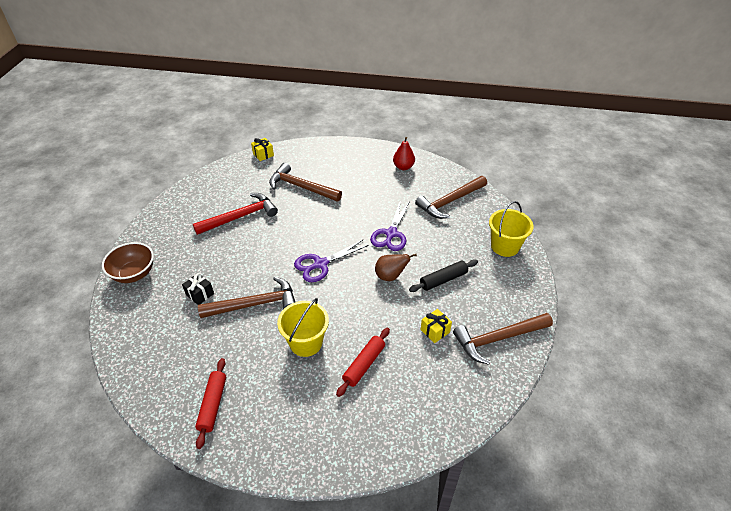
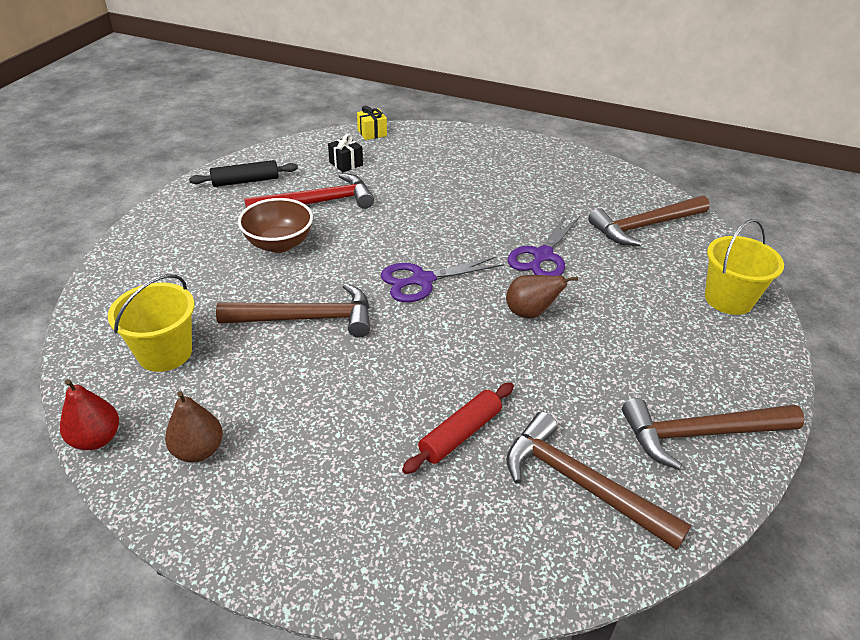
camera: 10 degrees right, 5 degrees down
(134, 274) = (142, 252): brown bowl -> brown bowl (279, 244)
(200, 294) = (228, 292): black gift -> black gift (346, 164)
(213, 405) = (198, 450): red rolling pin -> brown pear
(301, 187) = (417, 178): brown hammer -> brown hammer (581, 484)
(306, 342) = (372, 385): yellow bucket -> yellow bucket (165, 353)
(403, 167) = (578, 173): red pear -> red pear (96, 439)
(435, 331) = (591, 403): yellow gift -> none
(443, 279) = (617, 331): black rolling pin -> black rolling pin (245, 181)

